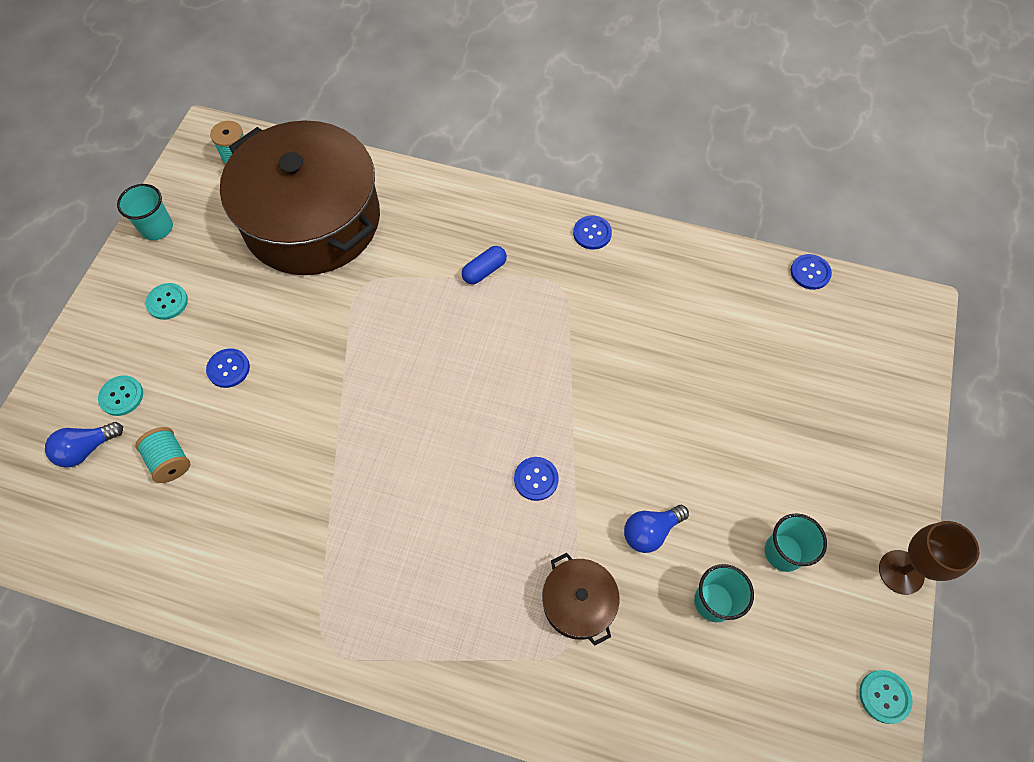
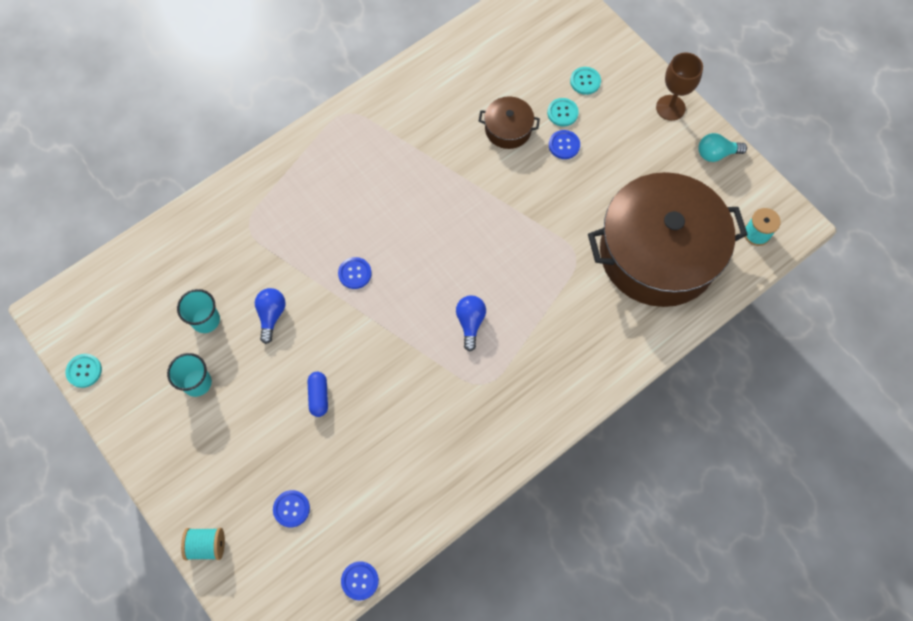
camera: 125 degrees right, 5 degrees up
(86, 449) = (559, 51): blue light bulb -> blue light bulb (470, 323)
(157, 228) = (716, 154): turquoise cup -> turquoise light bulb
(167, 302) = (643, 134): turquoise button -> turquoise button (562, 113)
(170, 461) = (519, 88): turquoise spool -> turquoise spool (207, 545)
(484, 271) = (532, 341): blue capsule -> blue capsule (319, 396)
(578, 603) = (266, 247): brown pot -> brown pot (508, 129)
(592, 233) = (512, 440): blue button -> blue button (291, 509)
(901, 572) = (128, 443): brown goblet -> brown goblet (670, 108)

